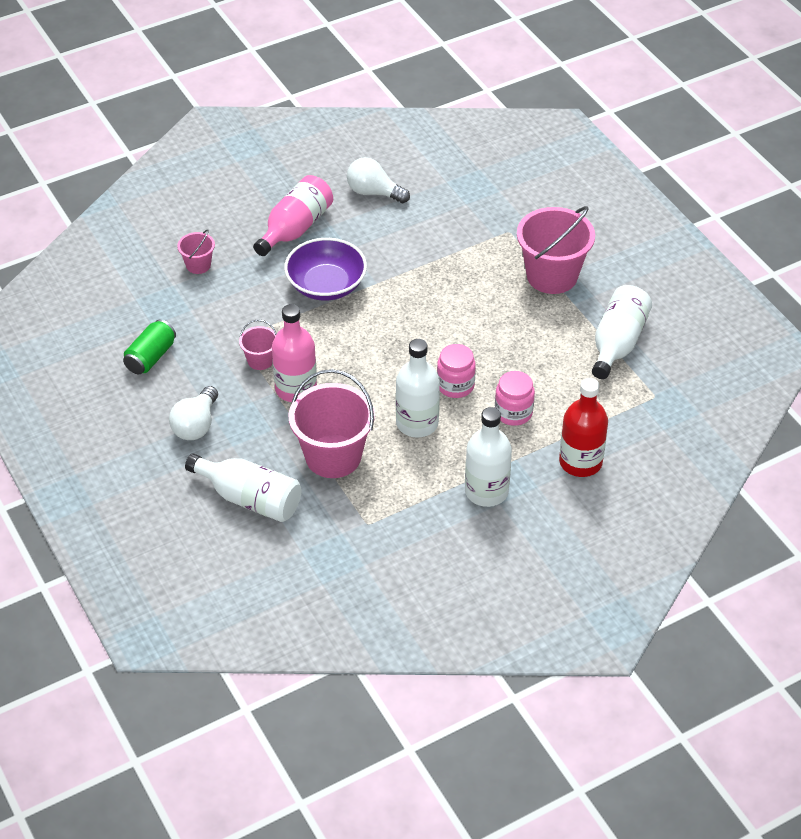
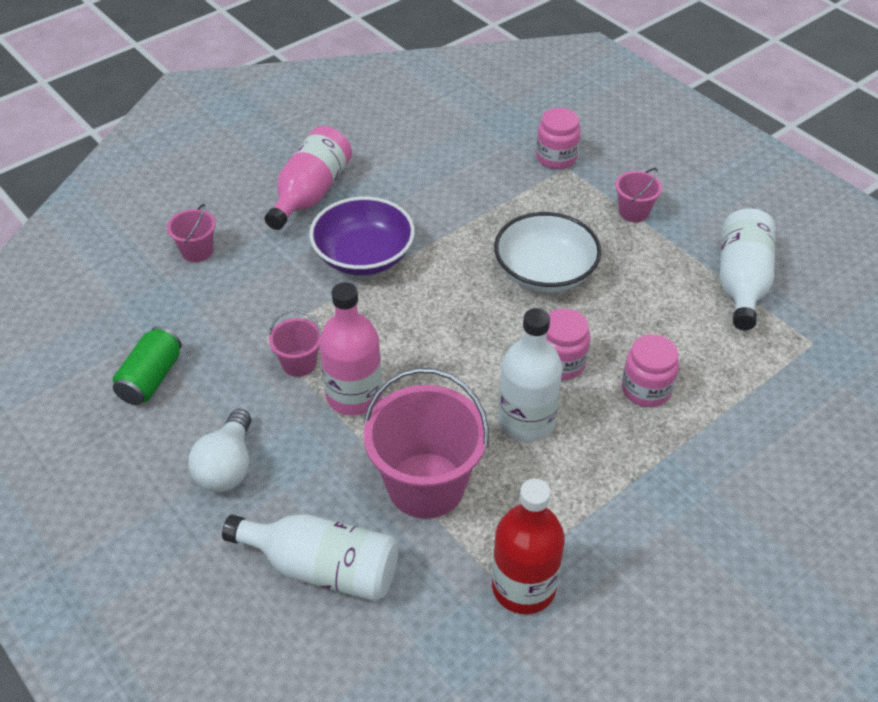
camera: 10 degrees left, 0 degrees up
(374, 192) = (395, 142): white light bulb -> none
(464, 316) = (545, 272): none -> white bowl
(486, 491) = (647, 506): white bottle -> none
(503, 222) = (556, 158): none -> pink jar
(552, 276) = (634, 212): pink bucket -> pink bucket, size x0.49
(580, 462) = (755, 445): red bottle -> red bottle (523, 587)

